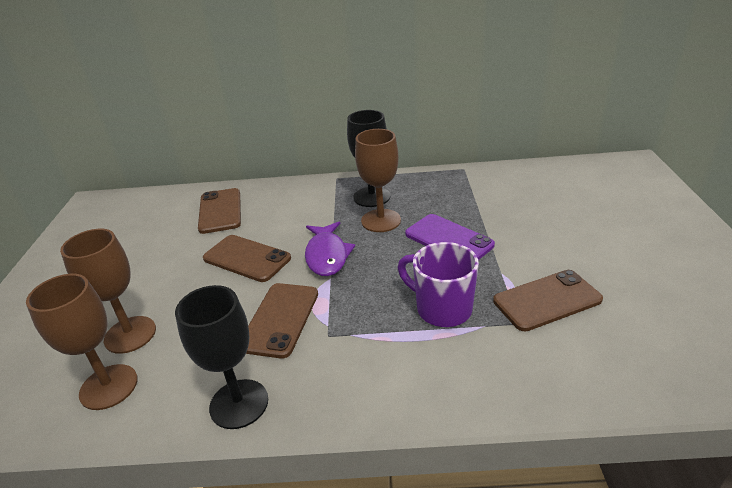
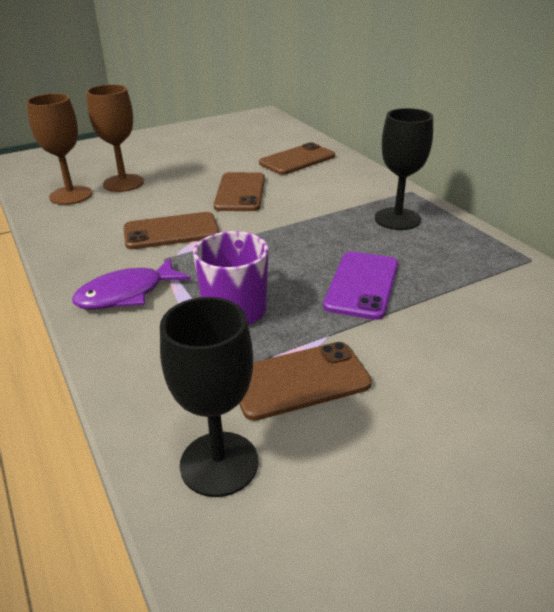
camera: 60 degrees right, 0 degrees up
(239, 404) = (70, 245): black goblet -> black goblet (219, 463)
(327, 255) = (274, 225): purple fish -> purple fish (126, 294)
(381, 221) = (358, 236): brown goblet -> none
(547, 300) = (299, 380): brown phone -> brown phone turned 60 degrees counterclockwise

